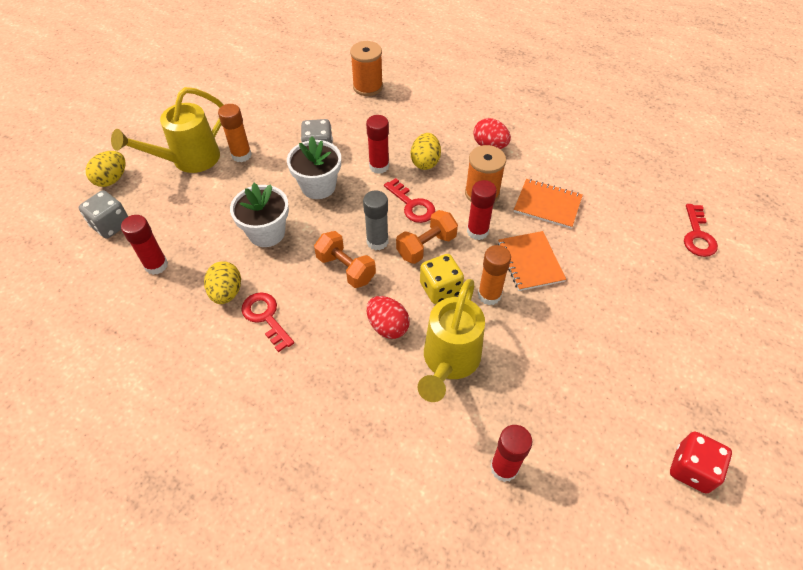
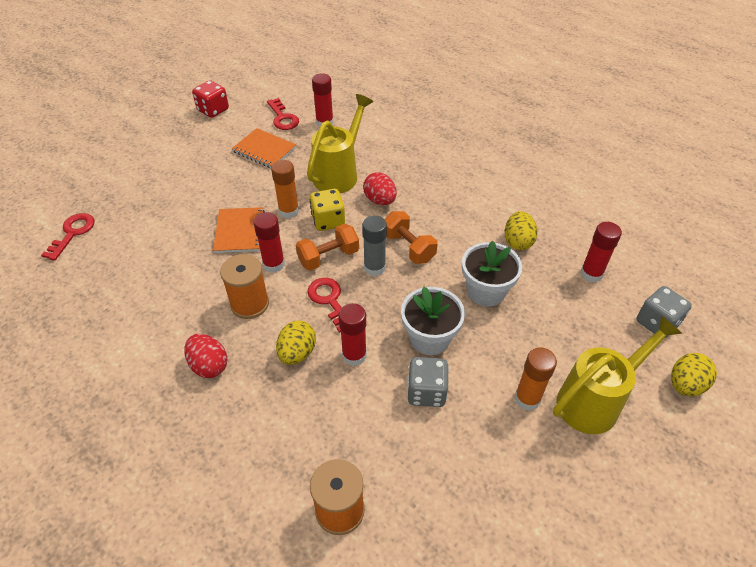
camera: 170 degrees left, 5 degrees down
(265, 317) = (480, 219): red key -> red key (283, 118)
(547, 205) = (189, 281): orange notebook -> orange notebook (264, 150)

